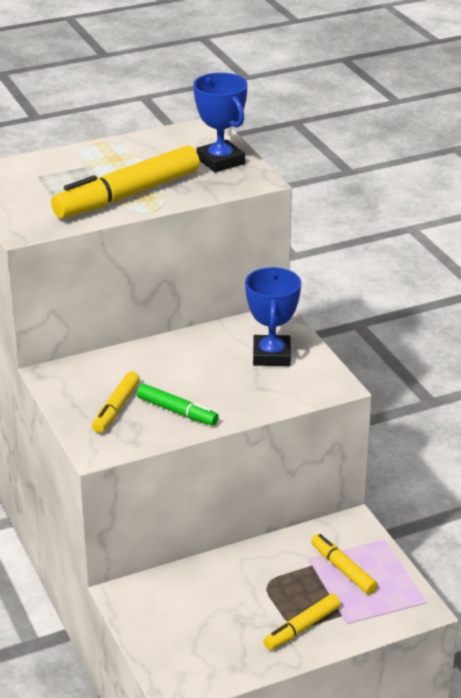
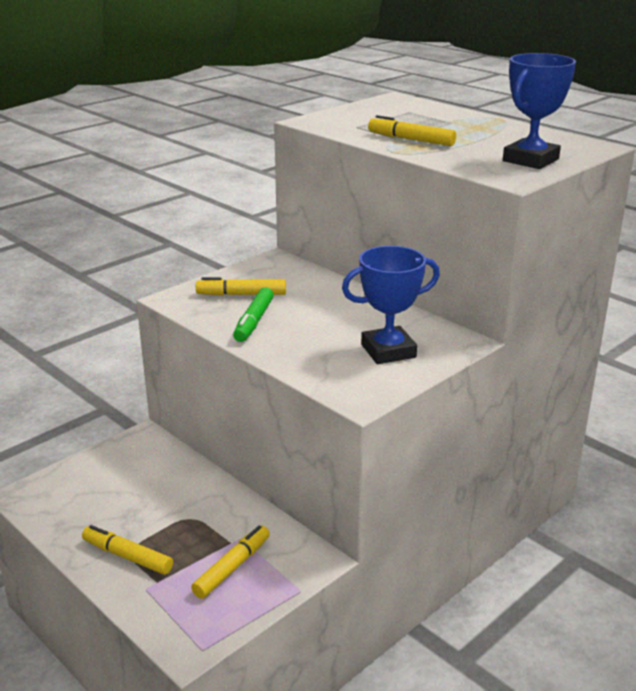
camera: 70 degrees right, 5 degrees down
(127, 195) = (411, 140): yellow marker -> yellow marker, size x0.53

